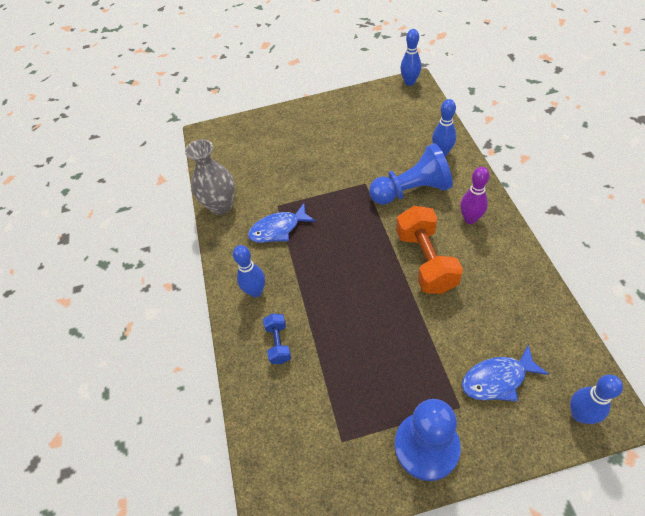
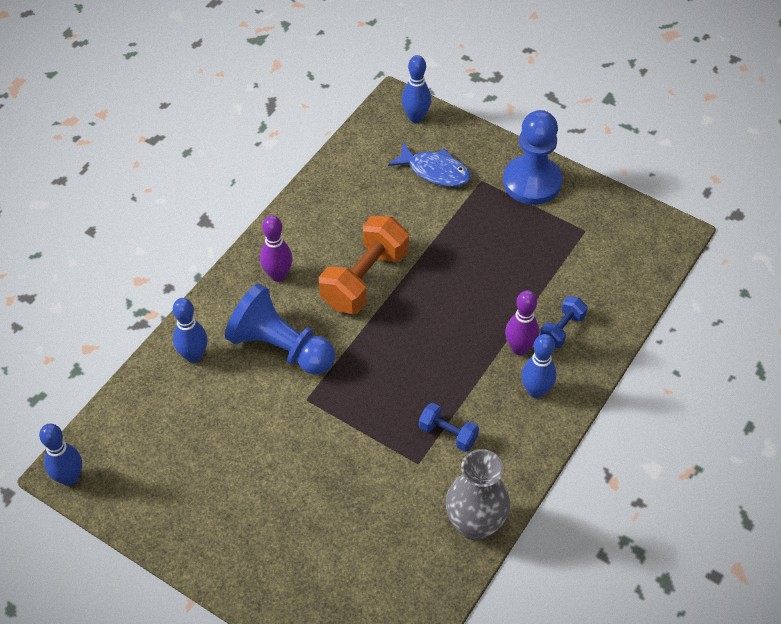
camera: 140 degrees left, 0 degrees up
(278, 229) = (448, 434): blue fish -> blue dumbbell
(291, 307) = (519, 348): none -> purple bowling pin

